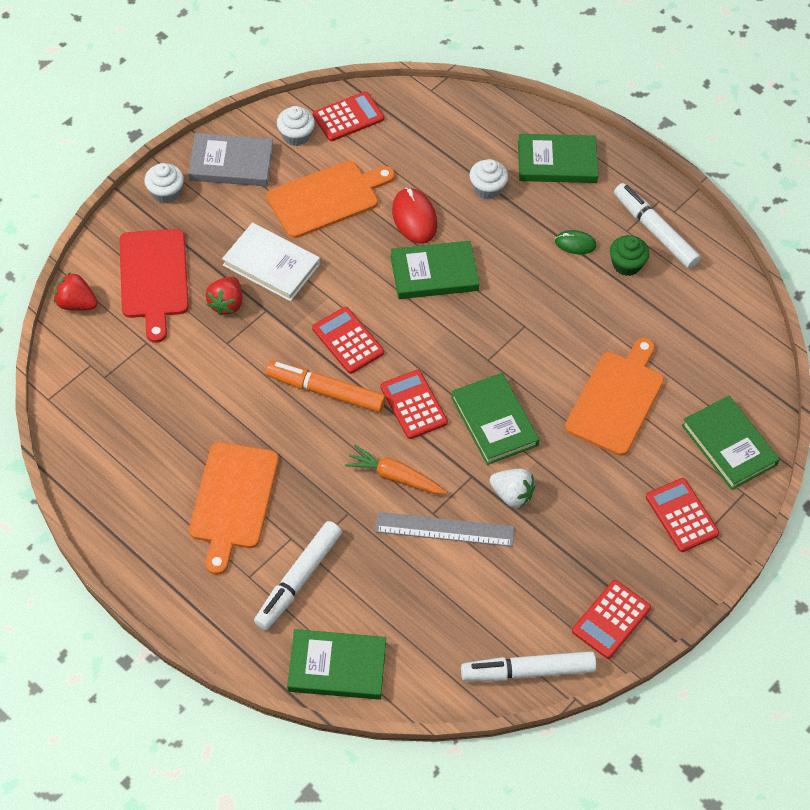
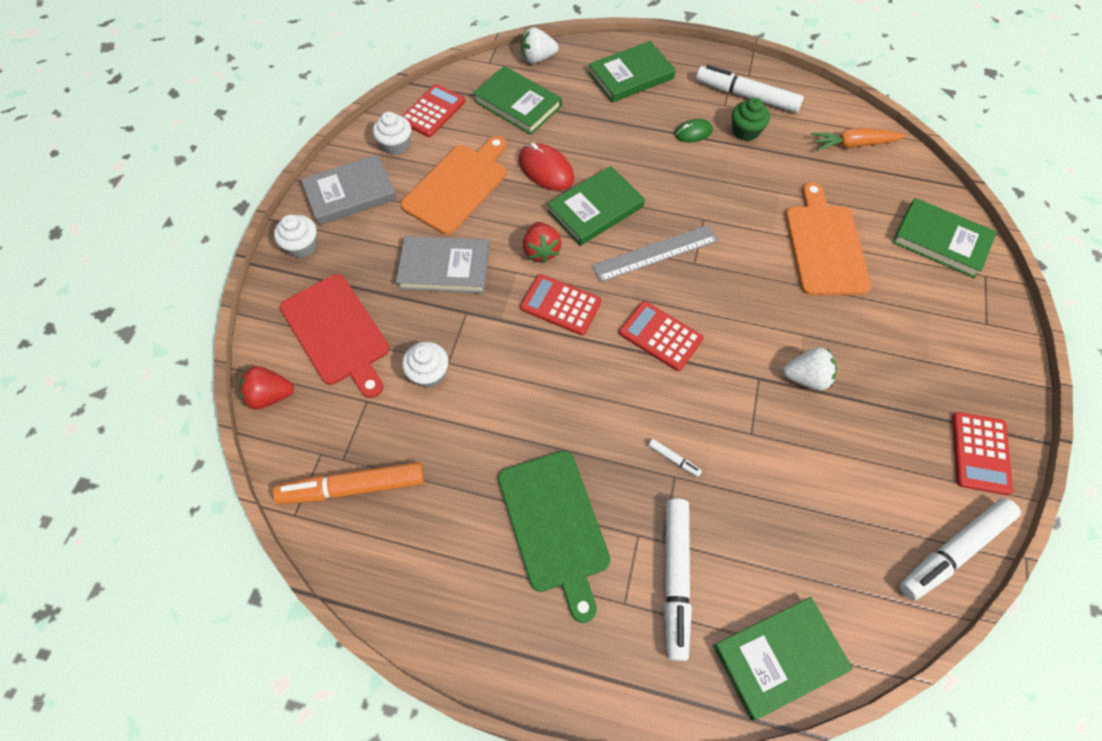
camera: 25 degrees left, 5 degrees up
(226, 304) = (424, 324): red strawberry -> red strawberry (541, 250)
(233, 500) = (554, 525): orange cutting board -> green cutting board
(271, 265) = (444, 268): white book -> grey book
(325, 391) = (572, 364): orange marker -> orange marker (353, 487)
(356, 500) = (674, 459): none -> white marker
(395, 477) = (692, 415): orange carrot -> orange carrot (853, 145)
(444, 529) = (773, 444): grey ruler -> grey ruler (655, 253)
(479, 106) = (537, 58): none -> white strawberry
(487, 188) = (590, 119): white cupcake -> white cupcake (429, 373)
(494, 421) = (740, 316): green book -> green book (517, 104)
(681, 515) = (956, 321): red calculator -> none

